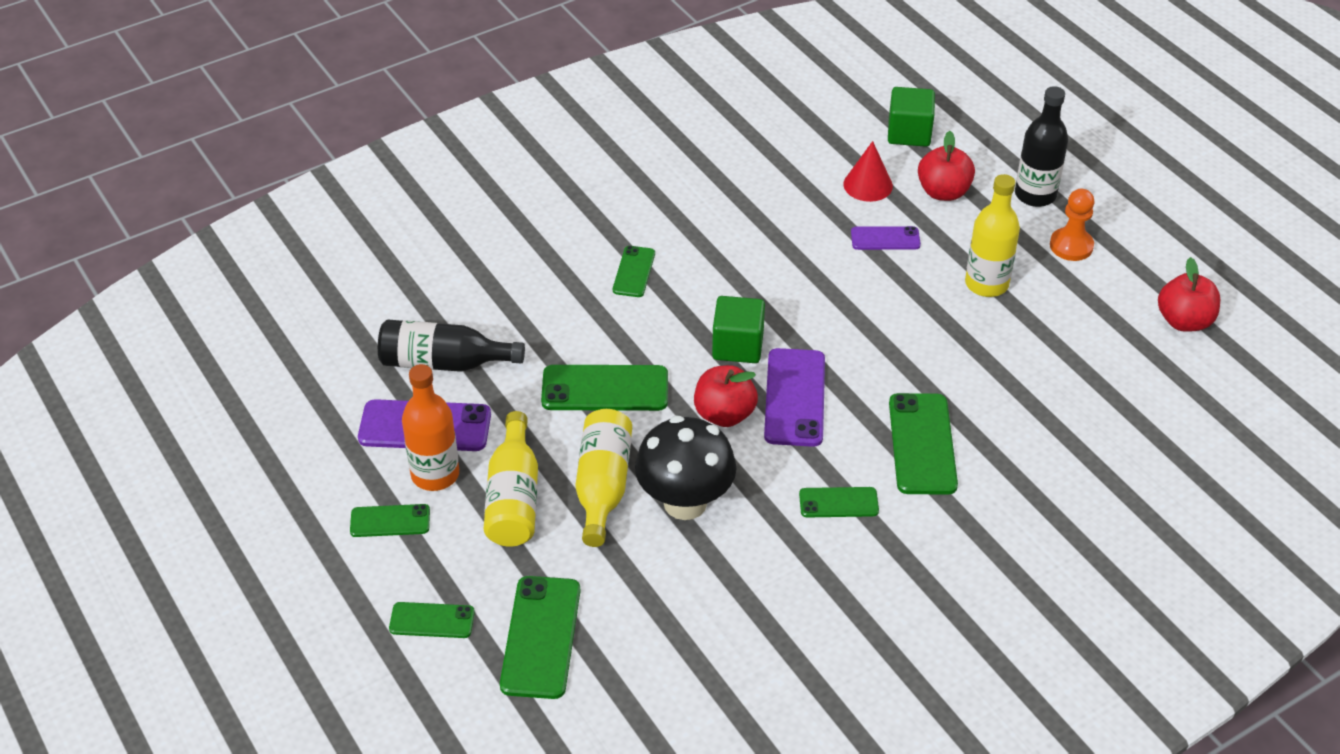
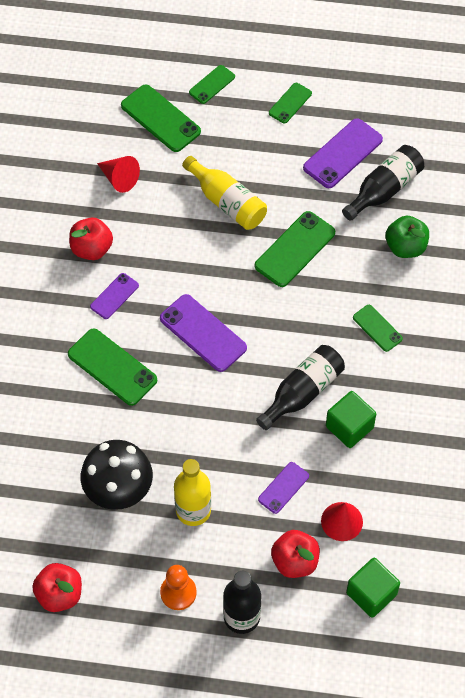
camera: 130 degrees right, 15 degrees up
(435, 474) = (304, 138): orange bottle -> none
(507, 305) = (405, 247): none -> green apple
(513, 498) = (256, 160): yellow bottle -> none
(677, 614) = (119, 179): none -> red cone
(685, 503) = (181, 229): black mushroom -> black mushroom (119, 491)
(724, 414) = (223, 291): red apple -> red apple (92, 249)
(737, 346) = (267, 335): green cube -> green cube (349, 427)
(770, 283) = (303, 392): none -> black bottle
(838, 503) = (114, 296): green phone -> purple phone

